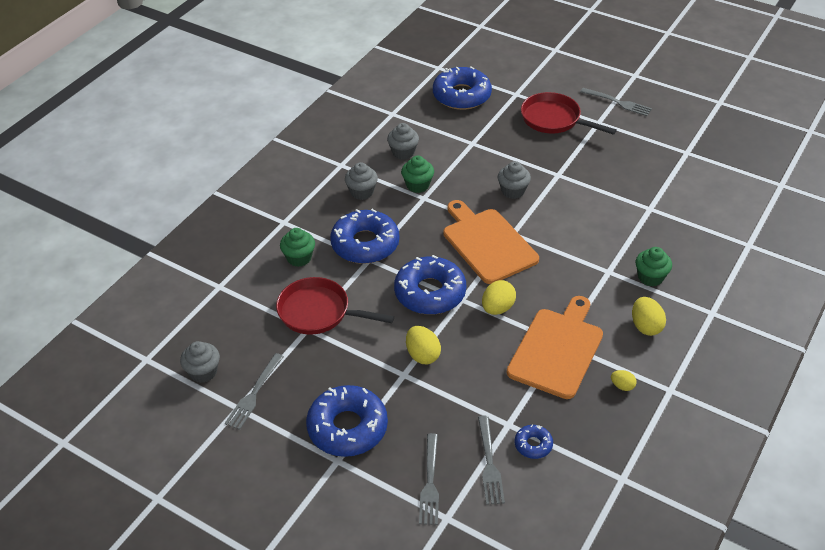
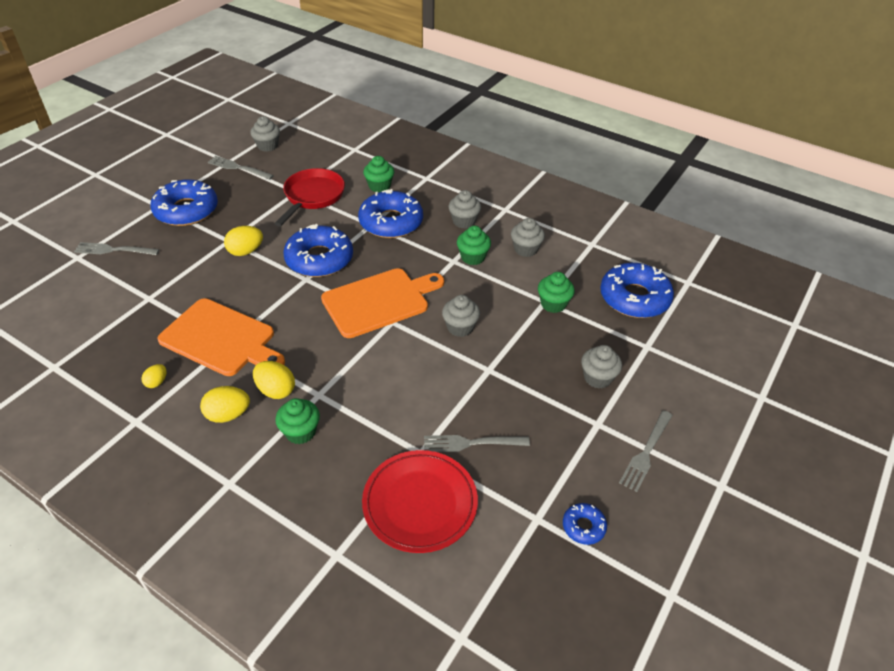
camera: 90 degrees right, 0 degrees up
(475, 138) = (553, 304): none -> green cupcake
(489, 463) = (114, 283): grey fork -> grey fork (471, 443)
(497, 308) = (287, 302): yellow egg -> yellow egg (276, 390)
(533, 445) = (119, 311): blue donut -> blue donut (583, 527)
(554, 119) = (597, 378): red pan -> grey cupcake
(694, 206) = (420, 503): none -> red plate

